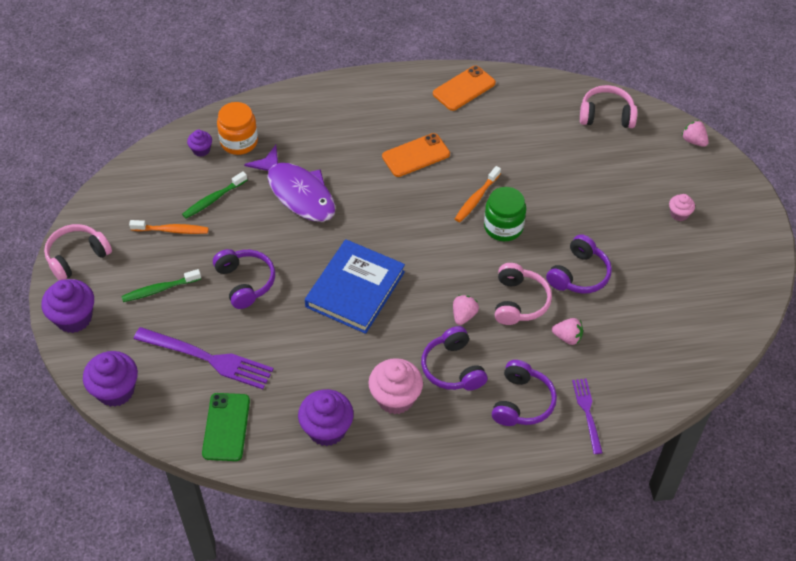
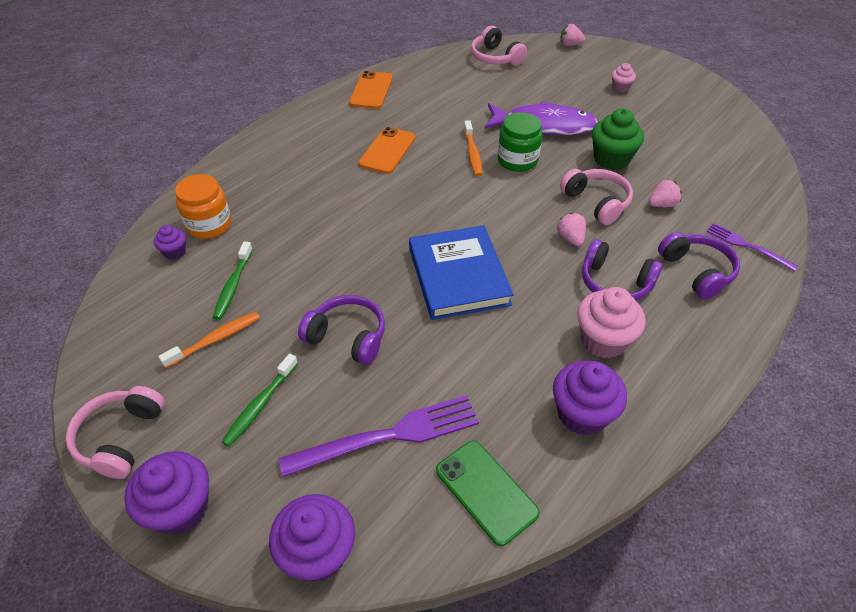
camera: 40 degrees left, 5 degrees down
(298, 192) = (314, 232): purple fish -> purple fish (544, 126)
(579, 274) = (611, 159): purple headphones -> green cupcake
(606, 115) = (495, 58): pink headphones -> pink headphones turned 90 degrees counterclockwise

